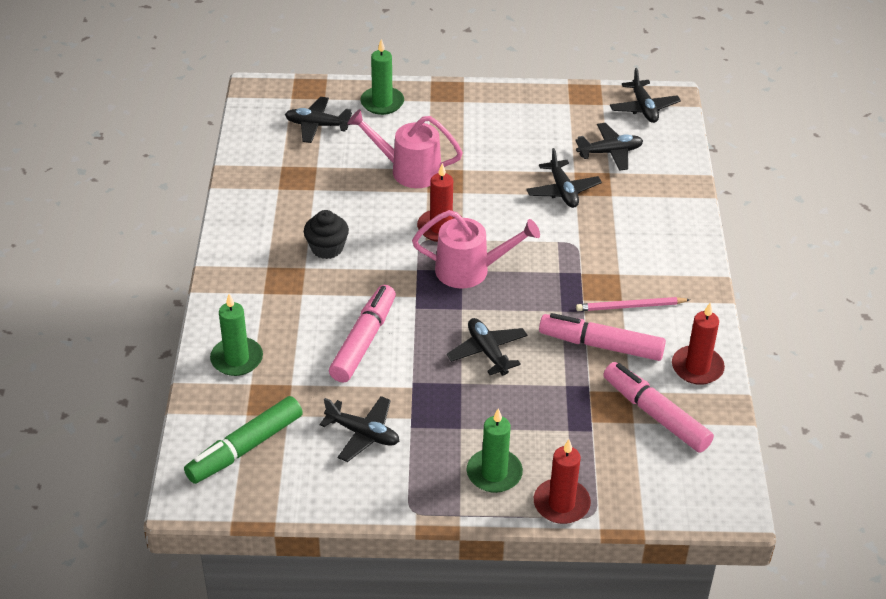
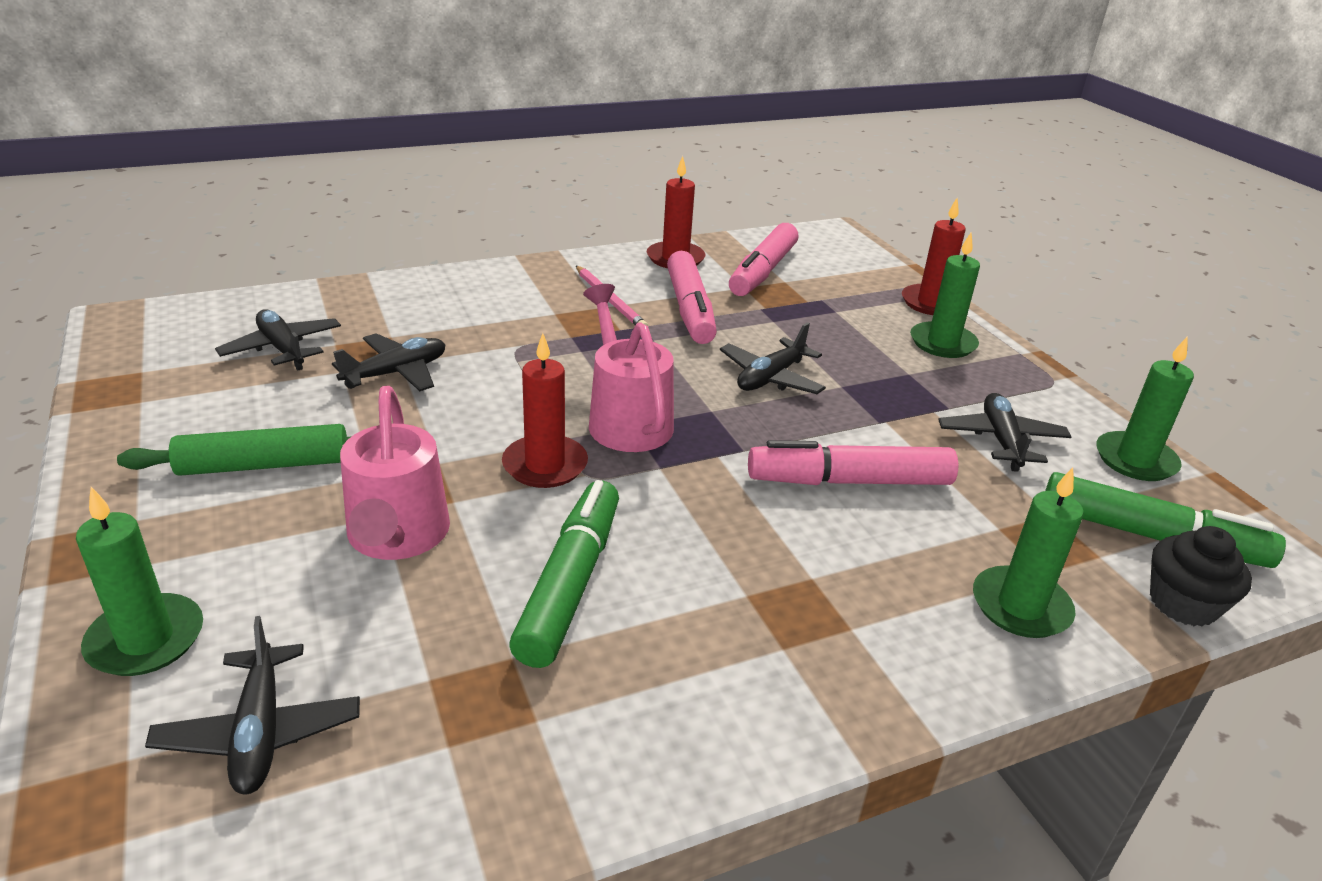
camera: 115 degrees left, 10 degrees down
(307, 492) = (1135, 460): none -> green candle
(327, 248) = (677, 581): black cupcake -> black cupcake (1183, 603)
(346, 215) = (570, 583): none -> green marker
(489, 138) = (264, 464): none -> green rolling pin
(644, 108) = (152, 336): black plane -> none

